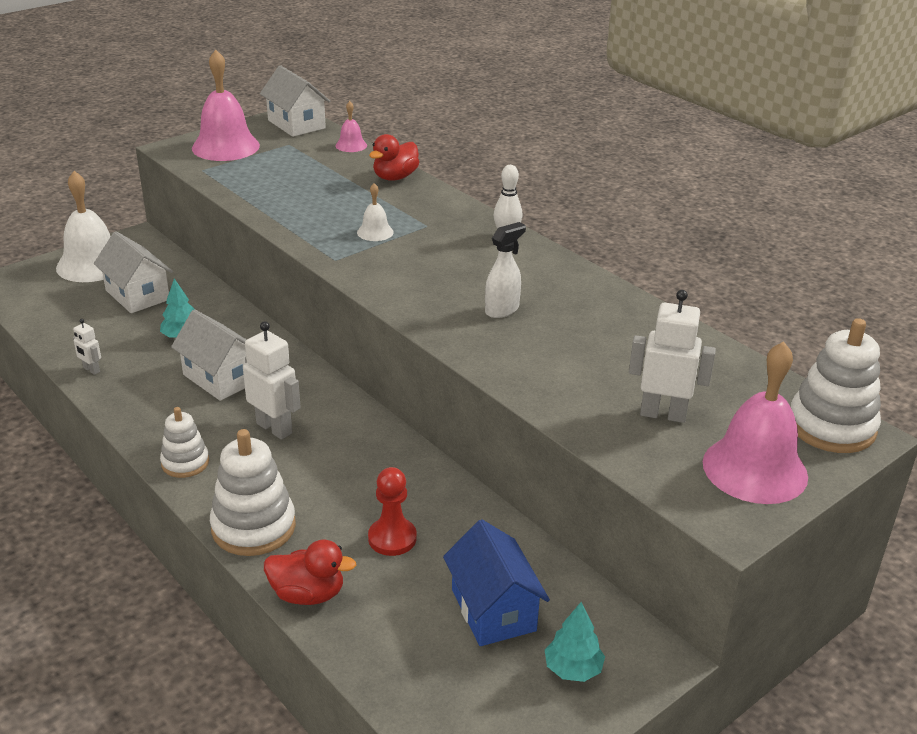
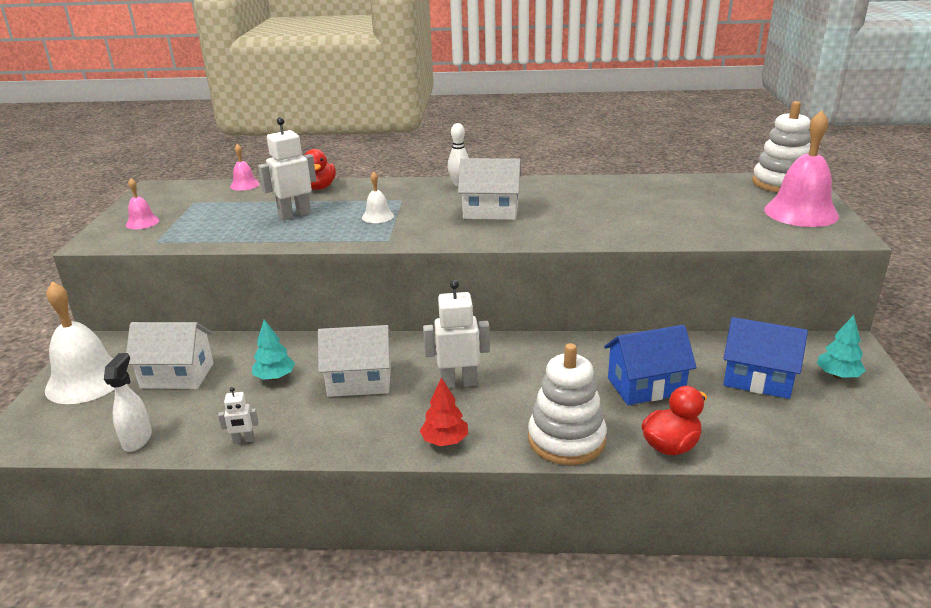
camera: 45 degrees left, 5 degrees down
(185, 463) = (445, 441): white stacking toy -> red tree
(225, 146) = (142, 222): pink bell -> pink bell, size x0.48
(296, 124) = (171, 190): white house -> white house (491, 211)
(392, 538) = (646, 386): red pawn -> blue house
(502, 310) = (544, 214): white spray bottle -> white spray bottle (137, 439)
(663, 414) = (720, 214): white robot -> white robot (295, 215)

